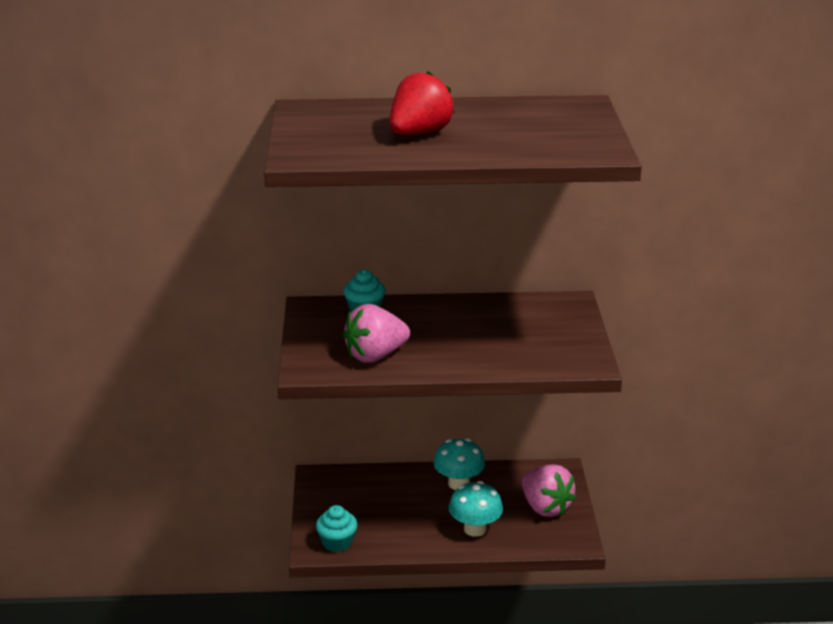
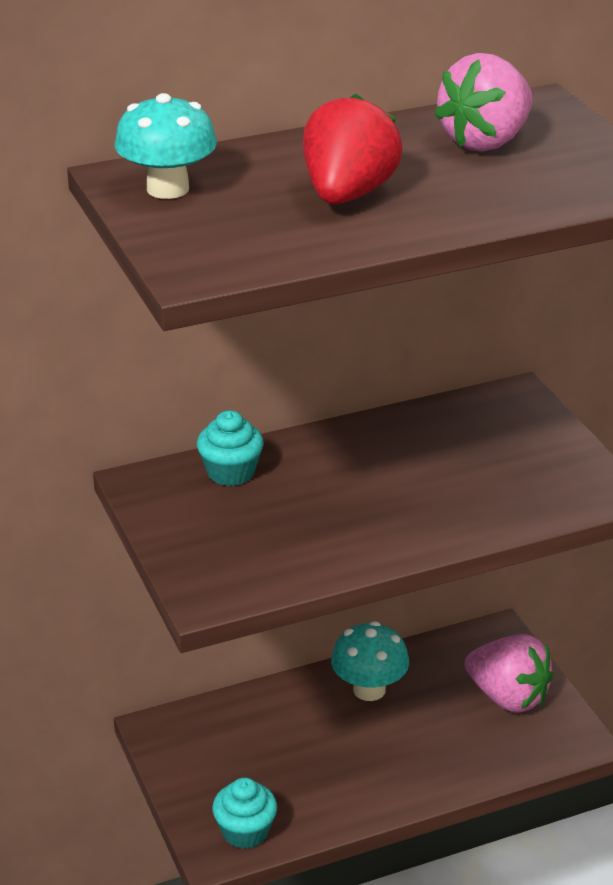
camera: 20 degrees left, 5 degrees up
(375, 356) = (296, 547): pink strawberry -> pink strawberry (486, 142)
(475, 529) = (430, 757): turquoise mushroom -> turquoise mushroom (168, 189)

